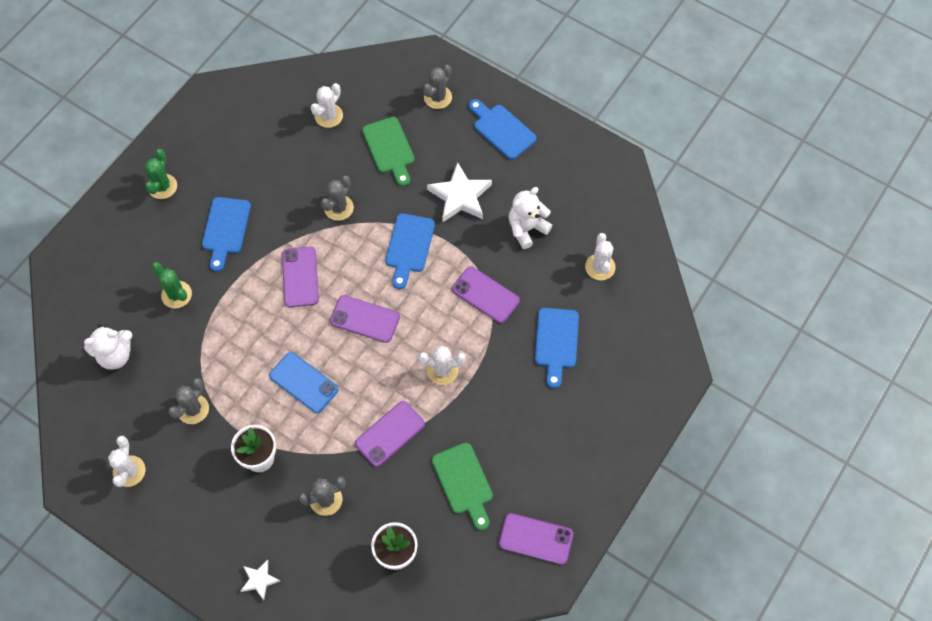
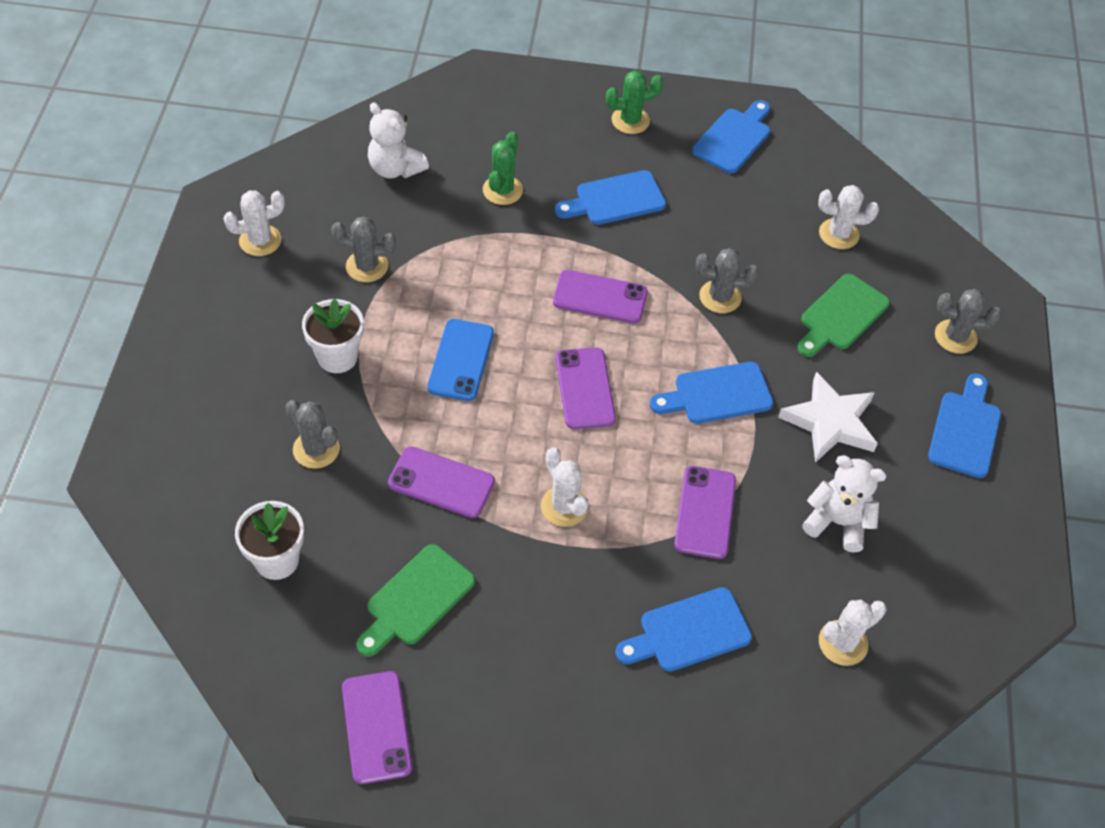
camera: 60 degrees right, 10 degrees down
(216, 133) = (734, 138): none -> blue cutting board
(259, 580) = (179, 423): white star -> none
(300, 277) = (600, 297): purple phone -> purple phone turned 45 degrees clockwise

